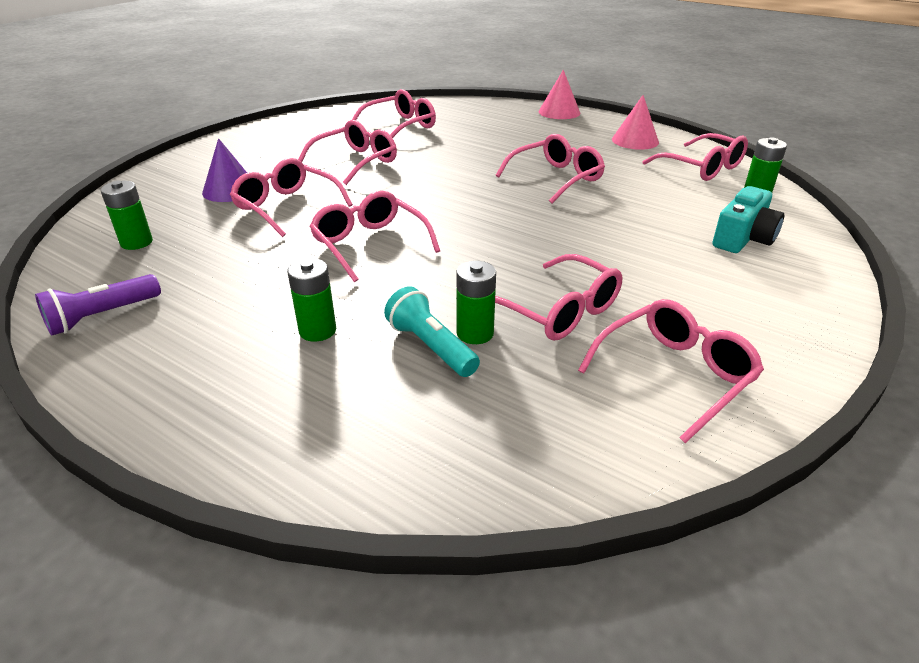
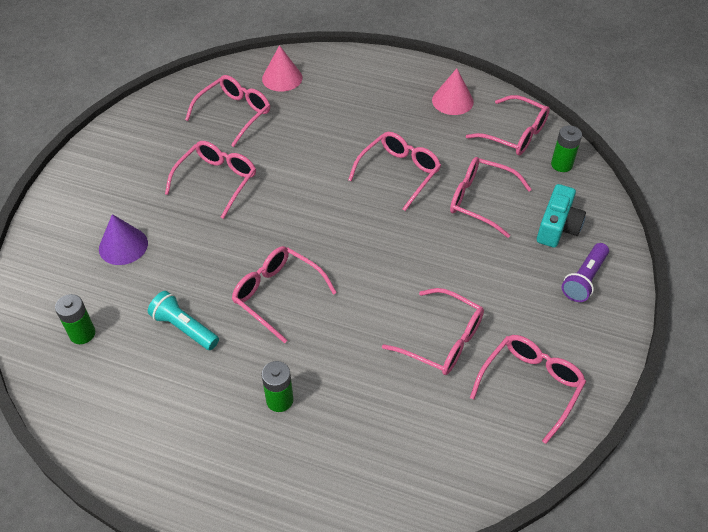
camera: 15 degrees left, 15 degrees up
(102, 316) = (110, 423): purple flashlight -> purple flashlight (584, 279)
(286, 206) = (185, 259): pink glasses -> pink glasses (480, 201)
(430, 347) = (365, 397): turquoise flashlight -> turquoise flashlight (184, 328)
(475, 333) = (391, 377): green battery -> none
(559, 112) = (374, 62): pink cone -> pink cone (282, 78)

